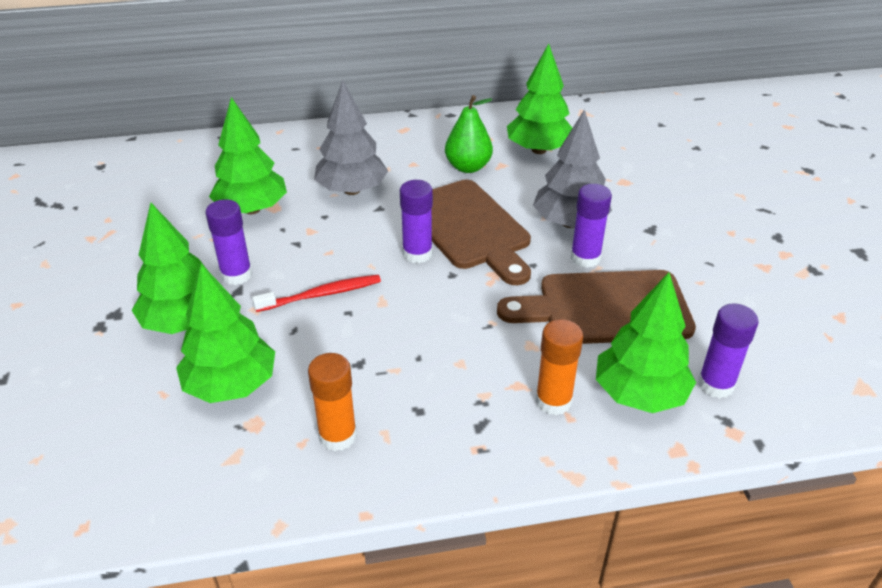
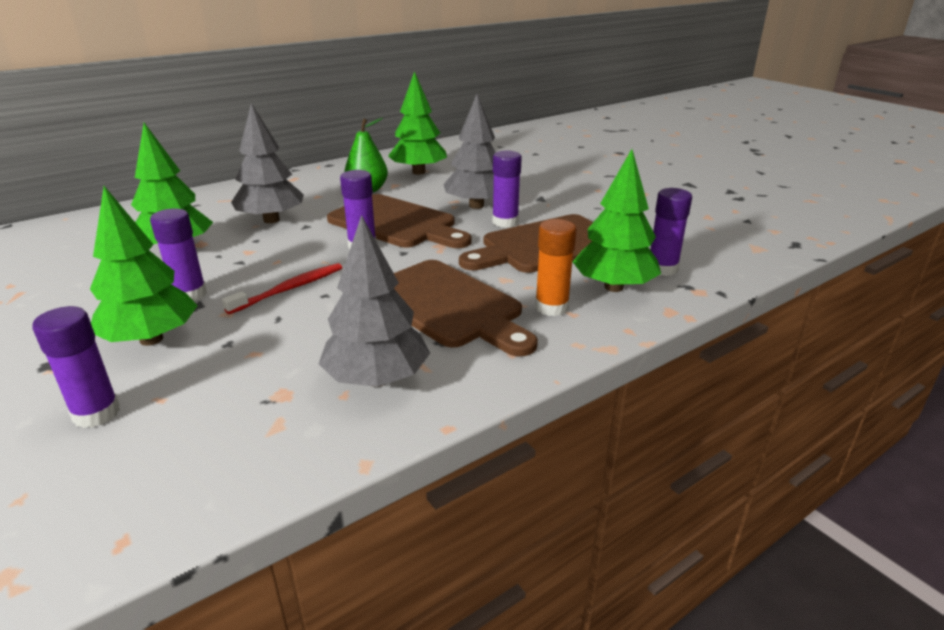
camera: 25 degrees left, 10 degrees down
(114, 393) = (96, 413): none -> purple glue stick
(231, 385) = (237, 372): green tree -> none
(338, 436) = (377, 379): orange glue stick -> grey tree
(451, 365) = (447, 306): none -> brown cutting board

